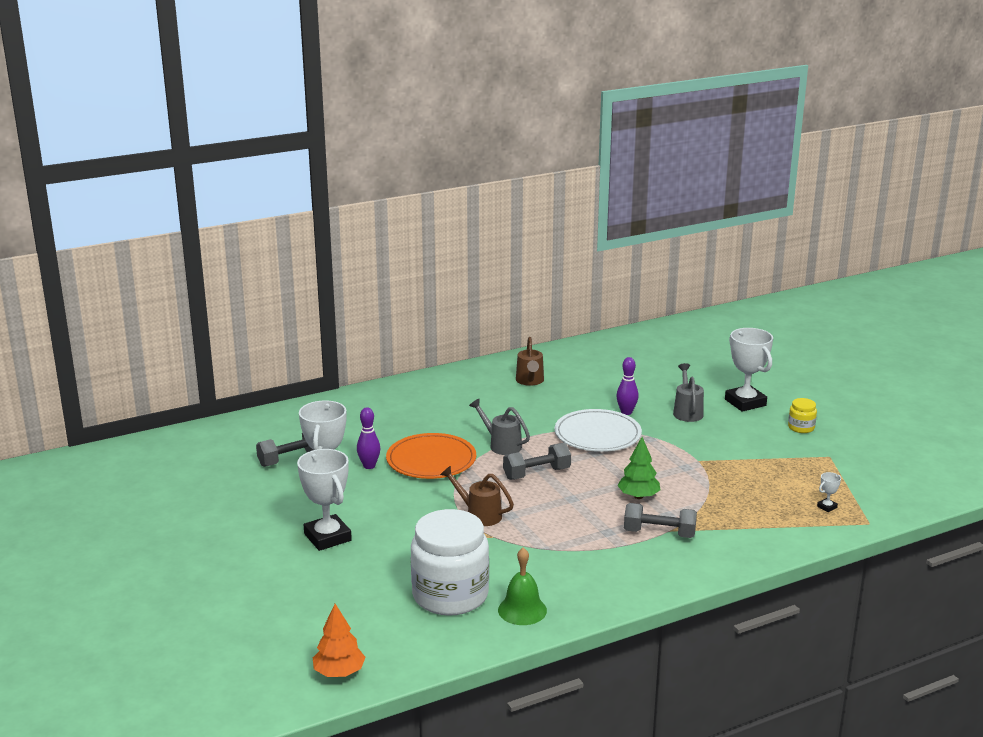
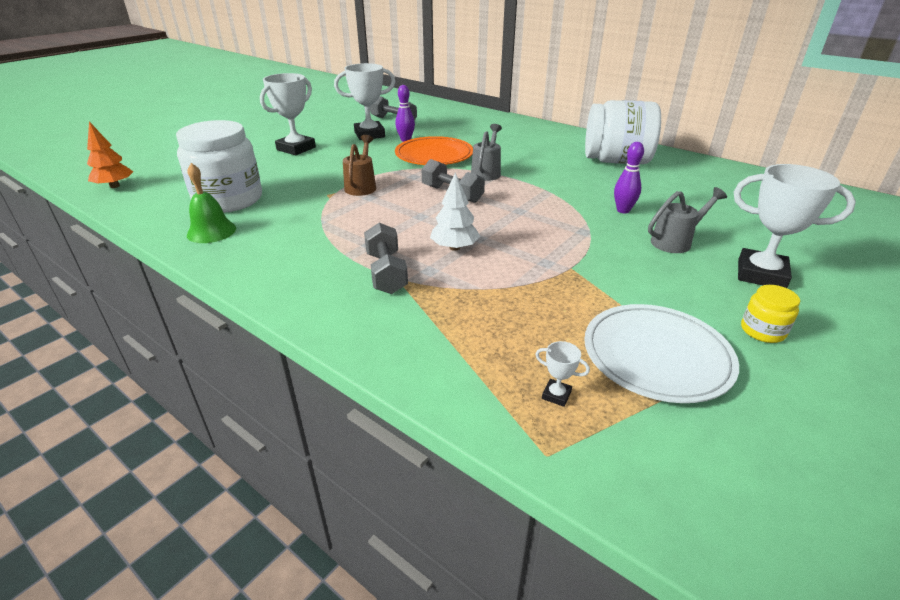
camera: 65 degrees right, 10 degrees up
(530, 381) = (616, 161): brown watering can -> white jar
(597, 434) = (557, 205): white plate -> white plate (656, 355)
(638, 496) = (454, 247): green tree -> white tree
(745, 402) = (761, 274): white trophy -> white trophy turned 75 degrees clockwise

